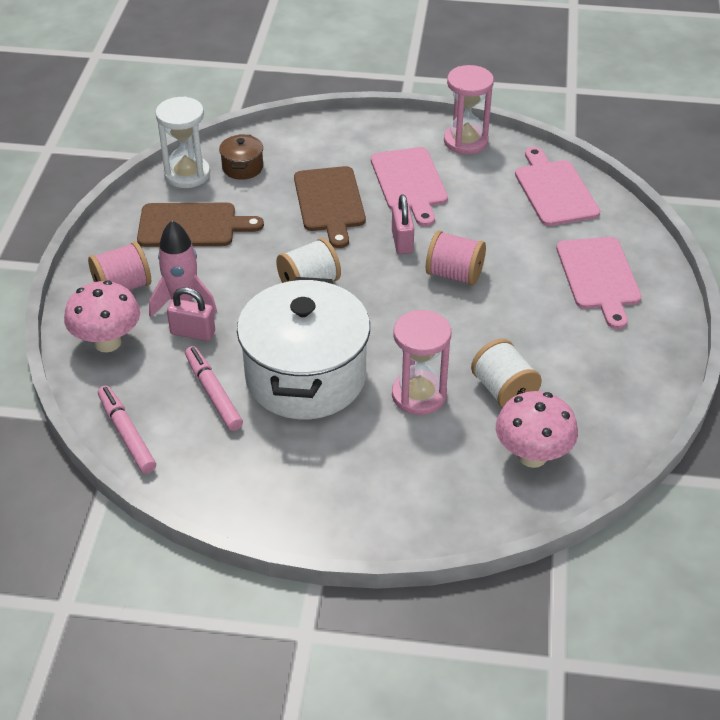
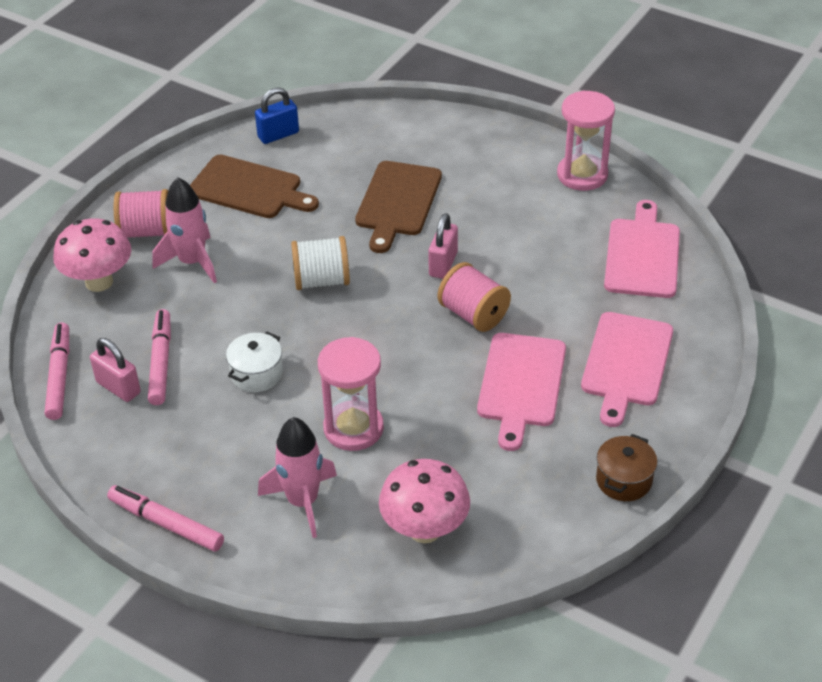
camera: 25 degrees right, 0 degrees up
(187, 174) = (278, 135): white hourglass -> blue padlock
(193, 333) = (181, 296): pink padlock -> pink padlock (118, 387)
(242, 167) = (336, 142): brown pot -> brown pot (624, 480)
(306, 377) = (256, 374): white pot -> white pot, size x0.40
(312, 526) = (166, 523): none -> pink marker
(409, 182) = (492, 203): pink cutting board -> pink cutting board (521, 384)
(417, 468) = (303, 502): none -> pink rocket
(504, 391) = (441, 452): white spool -> none

